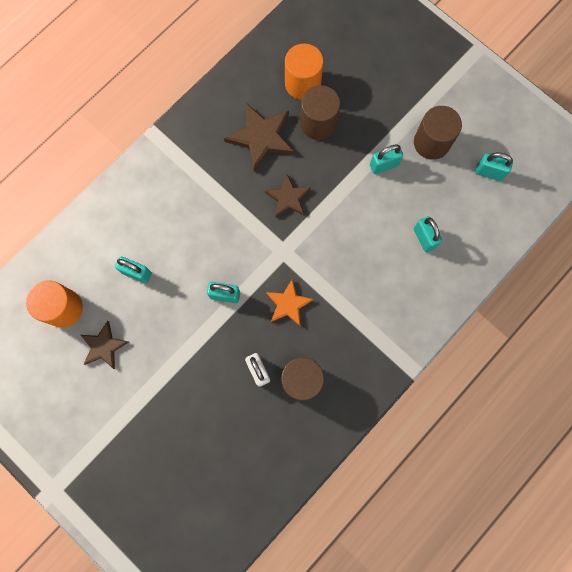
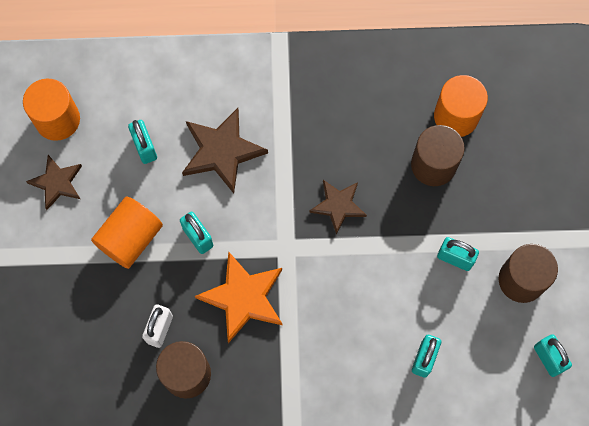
camera: 45 degrees right, 5 degrees down
(185, 335) = (130, 238): none -> orange cylinder
(261, 137) = (369, 130): brown star -> brown star (222, 151)
(288, 304) = (243, 298): orange star -> orange star, size x1.56

